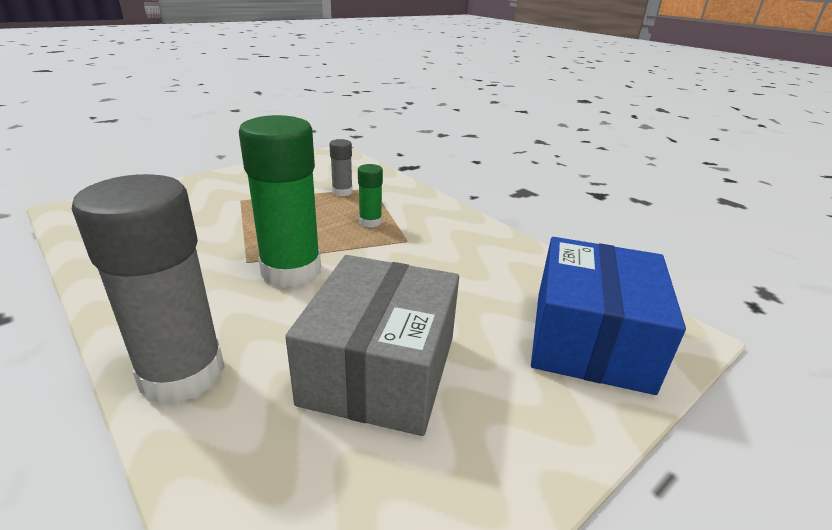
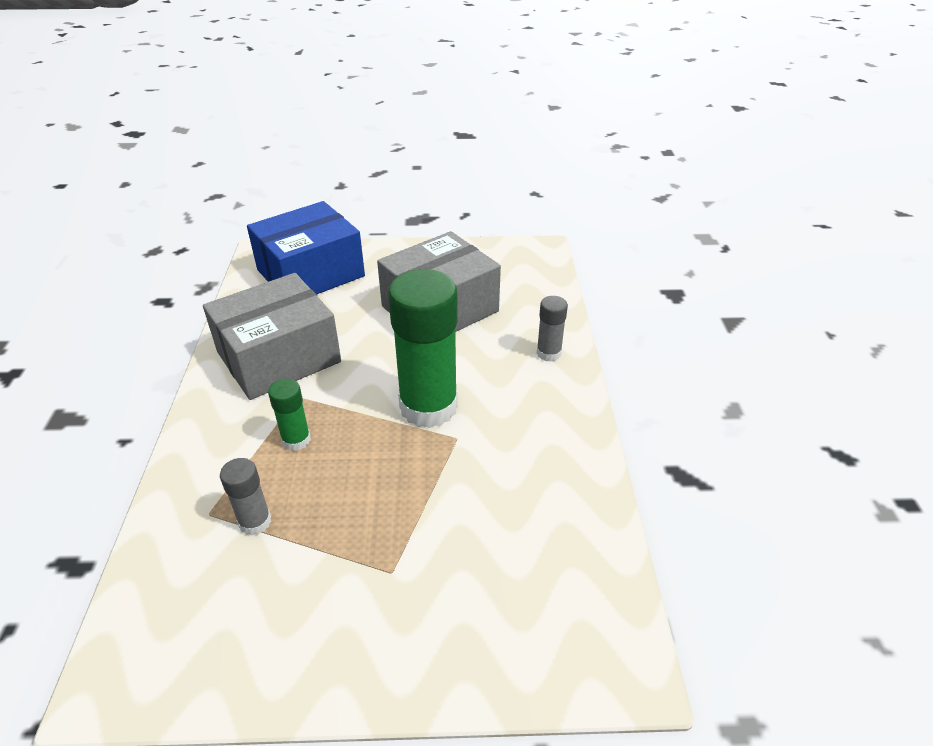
camera: 140 degrees left, 10 degrees up
(182, 374) = (548, 353): grey glue stick -> grey glue stick, size x0.47
(465, 255) = (279, 357): none -> grey box

